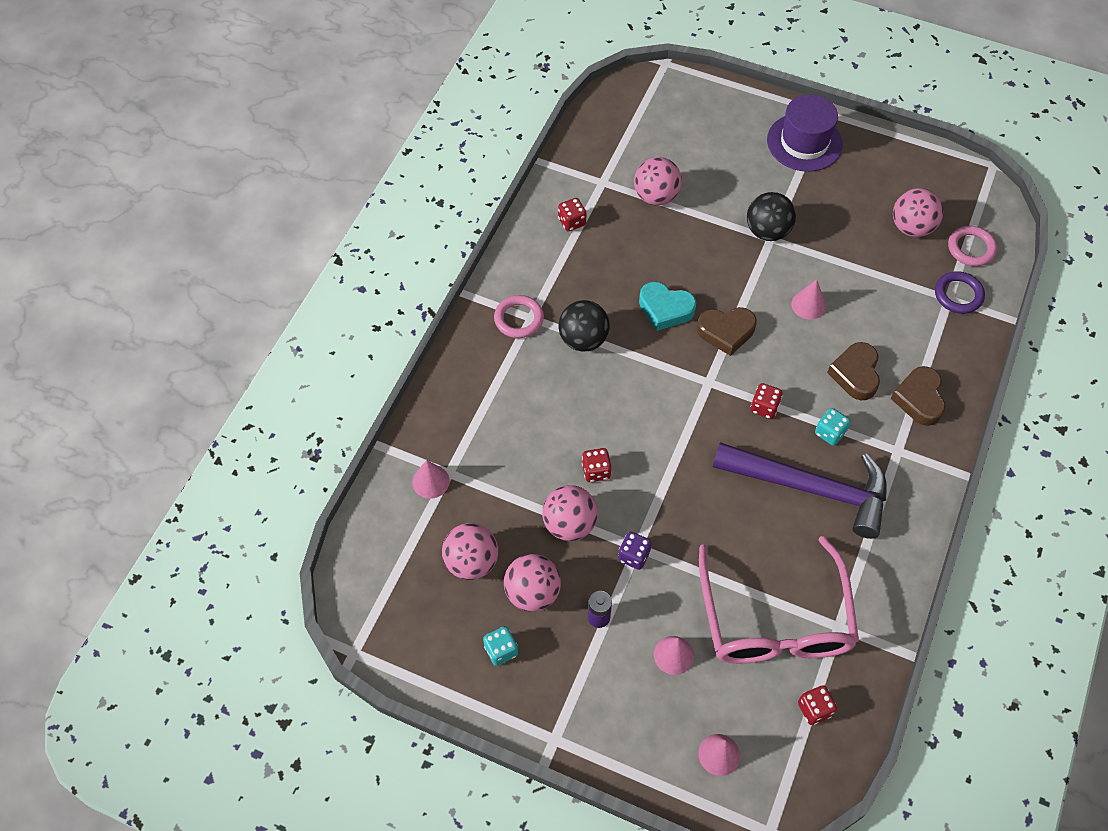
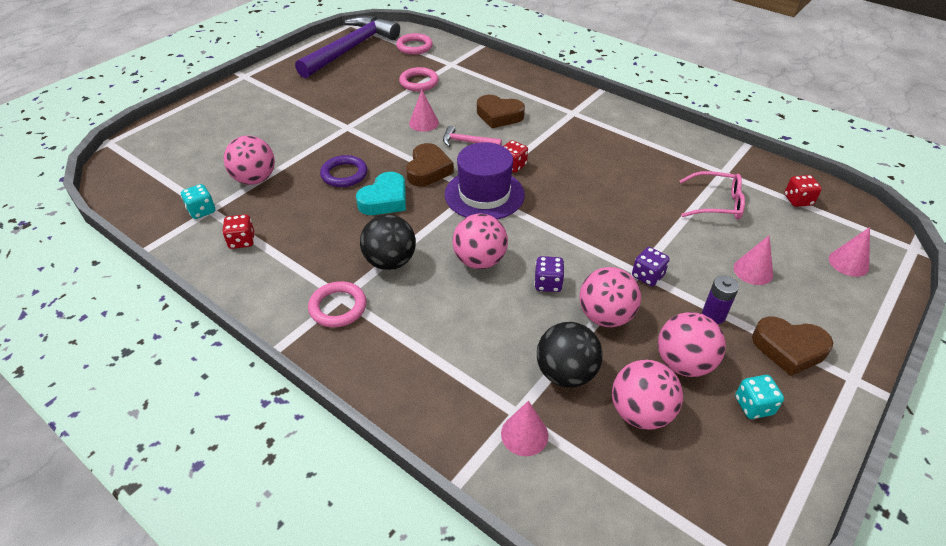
camera: 75 degrees left, 15 degrees down
(596, 471) = (548, 283): red dice -> purple dice
(767, 231) = (339, 127): black ball -> black ball (566, 373)
(774, 618) = (716, 203): pink glasses -> pink glasses, size x0.50
(789, 355) = (467, 142): none -> pink hammer
(804, 142) = (265, 91): purple hat -> purple hat (484, 194)
(810, 488) = (597, 159): purple hammer -> purple hammer (351, 49)
(830, 433) = (548, 139): turquoise dice -> turquoise dice (202, 211)
(890, 277) = (419, 82): none -> pink ring
(911, 227) = (381, 64): pink ball -> pink ball (479, 261)
(919, 399) = (532, 94): brown heart -> brown heart (789, 349)
(958, 295) = (450, 60): purple ring -> purple ring (344, 174)

